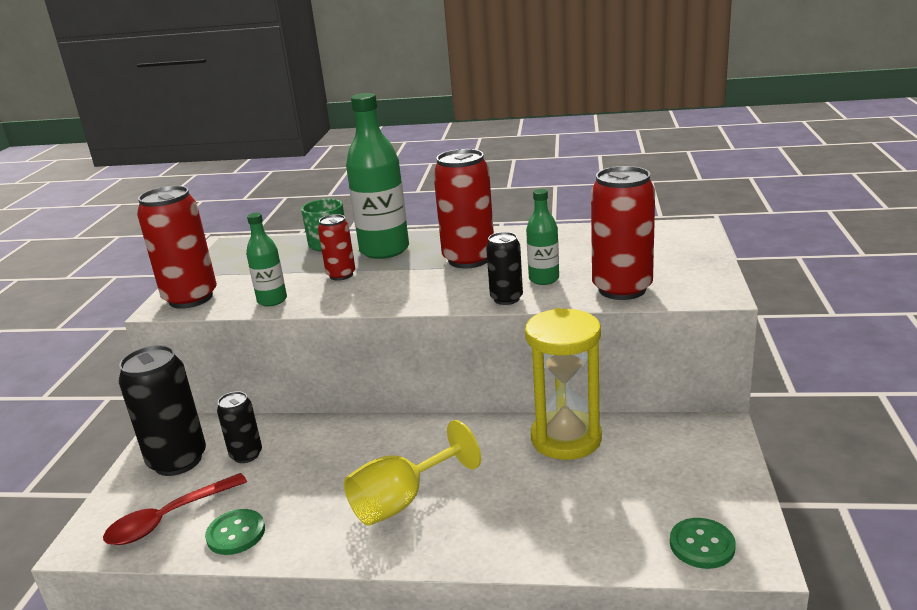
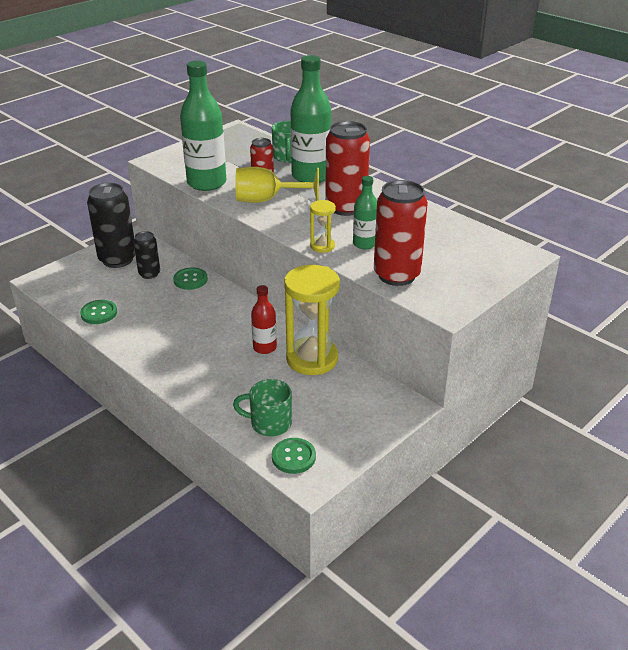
camera: 35 degrees right, 10 degrees up
(169, 518) = (82, 288): red spoon -> none
(191, 298) = (172, 161): red can -> none
(272, 300) = (206, 183): green bottle -> green bottle, size x1.87
(310, 435) = (190, 280): none -> green button
(402, 501) = (186, 342): yellow goblet -> yellow goblet (267, 200)
(501, 456) = (264, 348): none -> red bottle
(506, 299) = (322, 246): black can -> yellow hourglass
(624, 527) = (269, 423): none -> green mug

